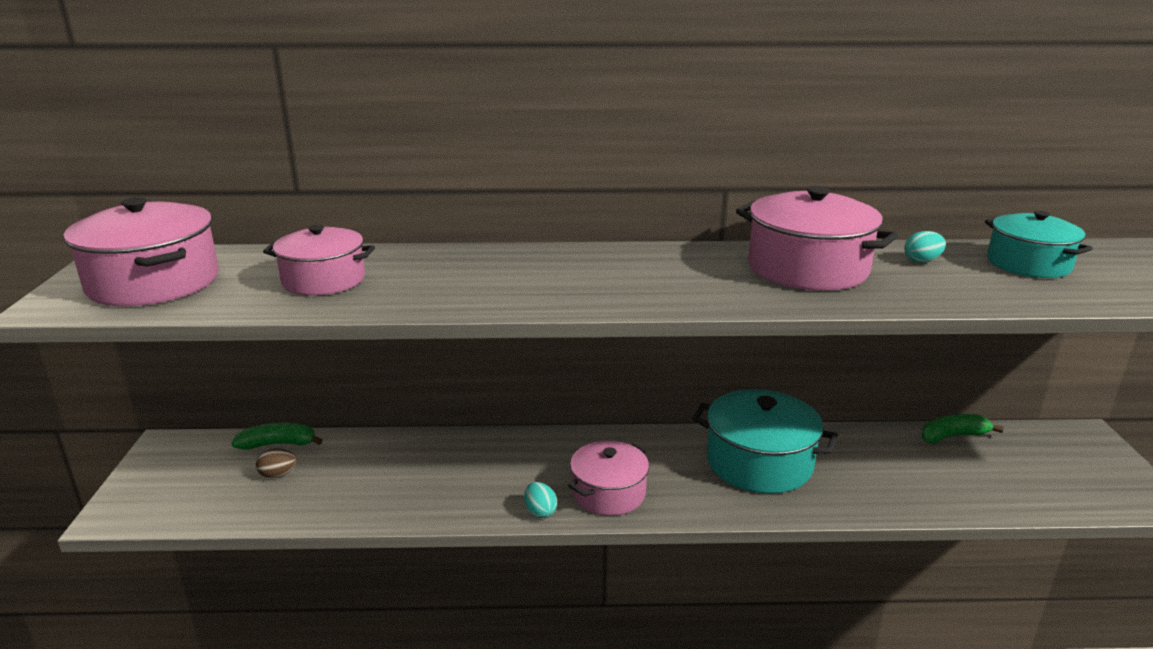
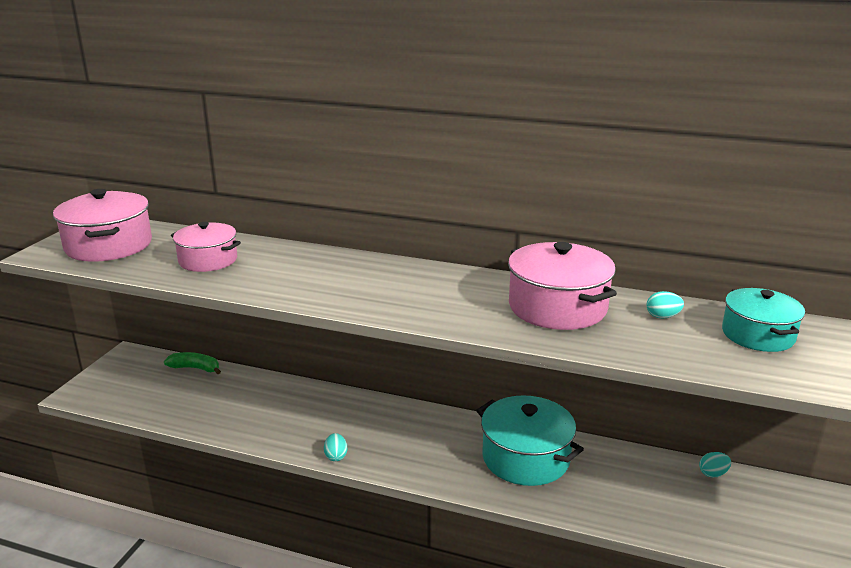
camera: 20 degrees right, 0 degrees up
(278, 475) = (183, 390): brown egg -> none
(608, 493) = (393, 454): pink pot -> none
(953, 436) = (713, 474): green banana -> turquoise egg

